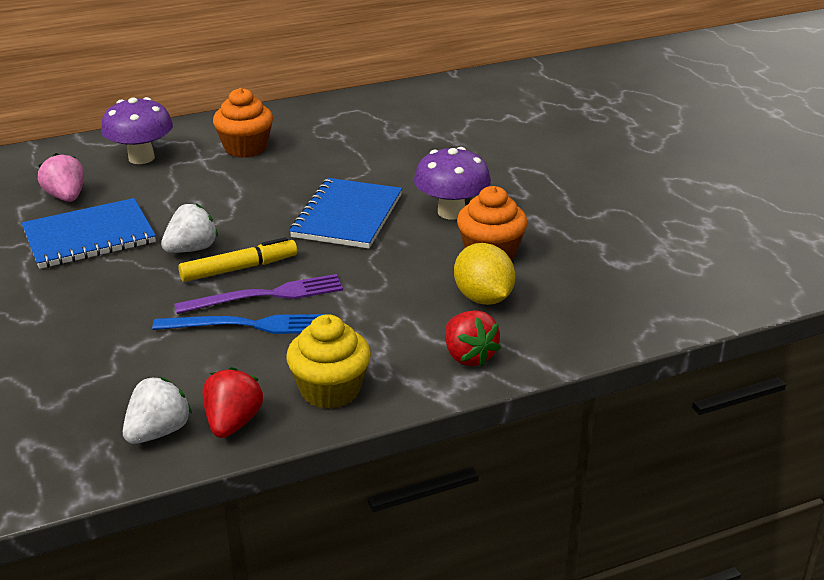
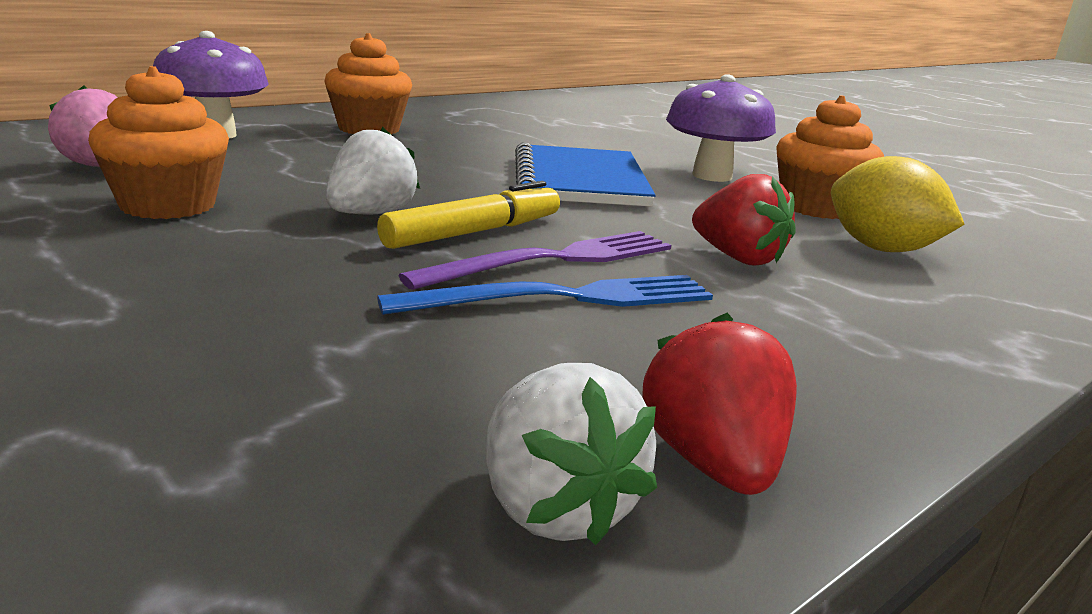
camera: 20 degrees left, 10 degrees down
(89, 236) = (168, 205): blue notebook -> orange cupcake
(158, 432) = (555, 508): white strawberry -> white strawberry turned 135 degrees clockwise
(330, 390) = (830, 380): yellow cupcake -> none
(468, 356) = (973, 314): red strawberry -> red strawberry (738, 258)

